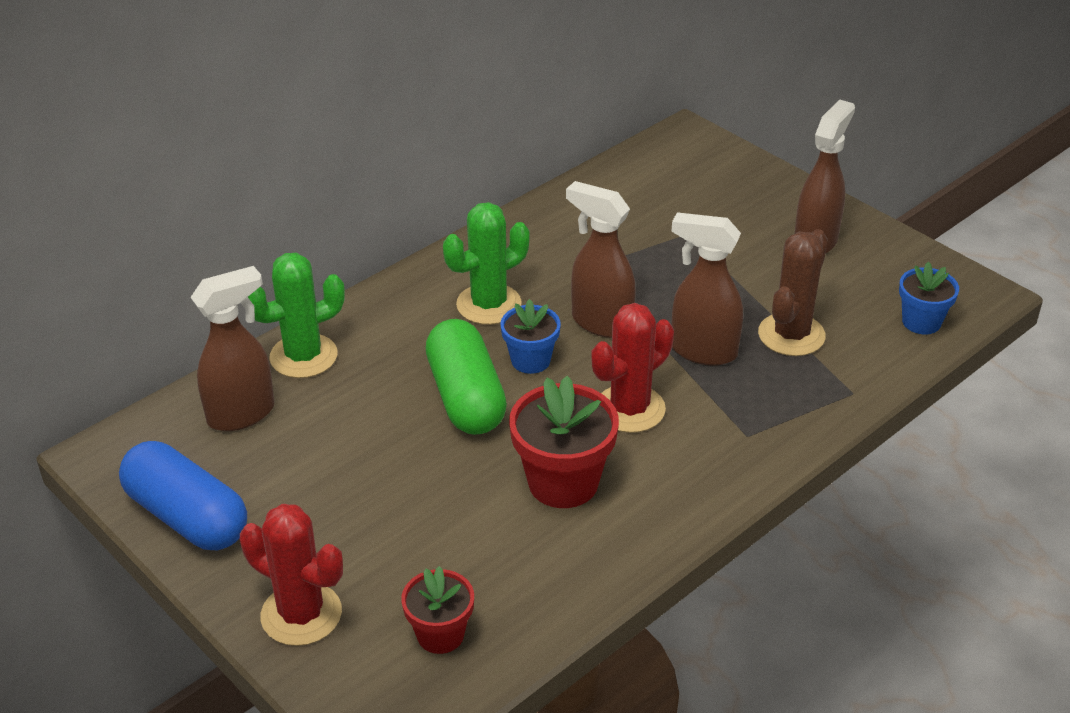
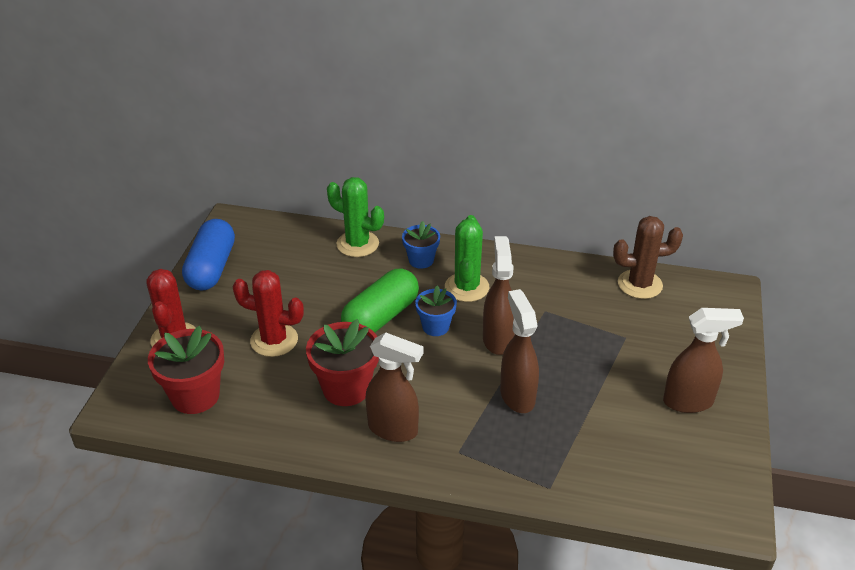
camera: 55 degrees right, 0 degrees up
(242, 414) = (296, 247): brown spray bottle -> brown spray bottle (393, 429)
(440, 634) = (195, 396): red flower pot -> red flower pot, size x1.64
(489, 304) = (466, 287): green cactus -> green cactus turned 75 degrees clockwise
(630, 409) = (433, 387): red cactus -> red cactus (274, 340)
(791, 335) = (576, 431): brown cactus -> brown cactus (640, 284)
(921, 322) = (663, 495): blue flower pot -> blue flower pot (421, 260)

